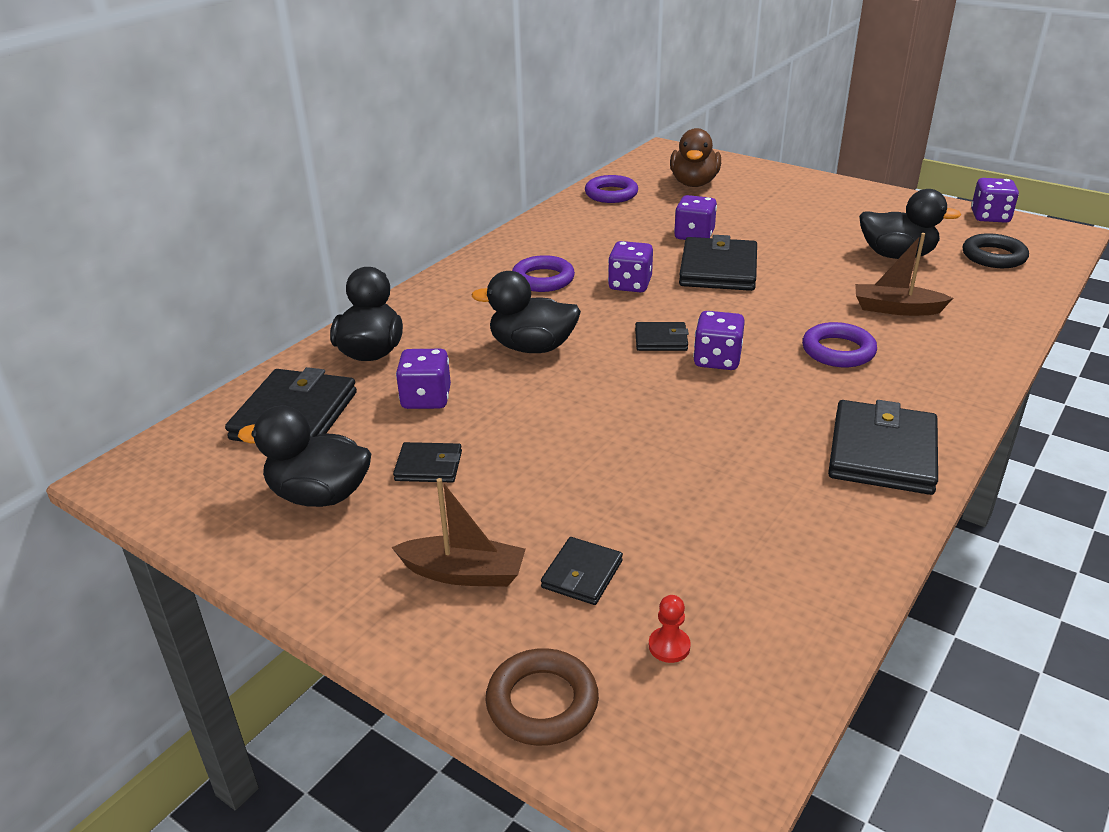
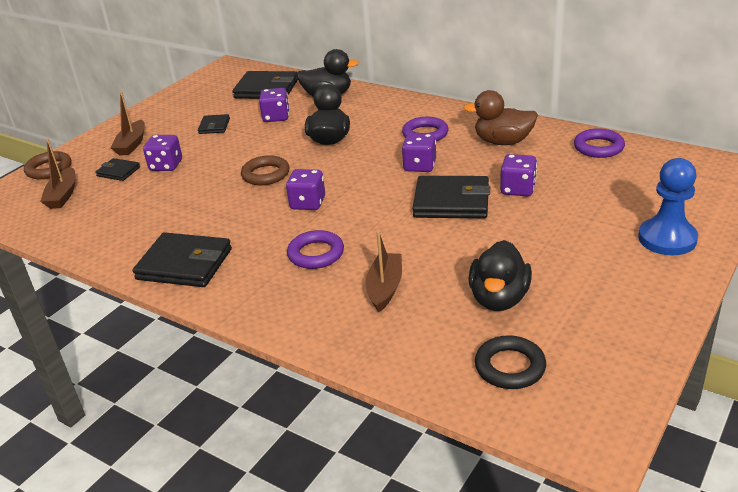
camera: 90 degrees right, 0 degrees up
(319, 495) = (199, 106): black duck -> none
(629, 398) = (265, 174): none -> brown ring
(661, 340) = (336, 182): black wallet -> none
(669, 646) = (63, 195): red pawn -> brown boat
(694, 183) = (645, 186): brown duck -> brown duck (503, 142)
(786, 185) = (667, 239): none -> blue pawn
(990, 217) = (629, 383): purple dice -> purple dice (166, 165)

